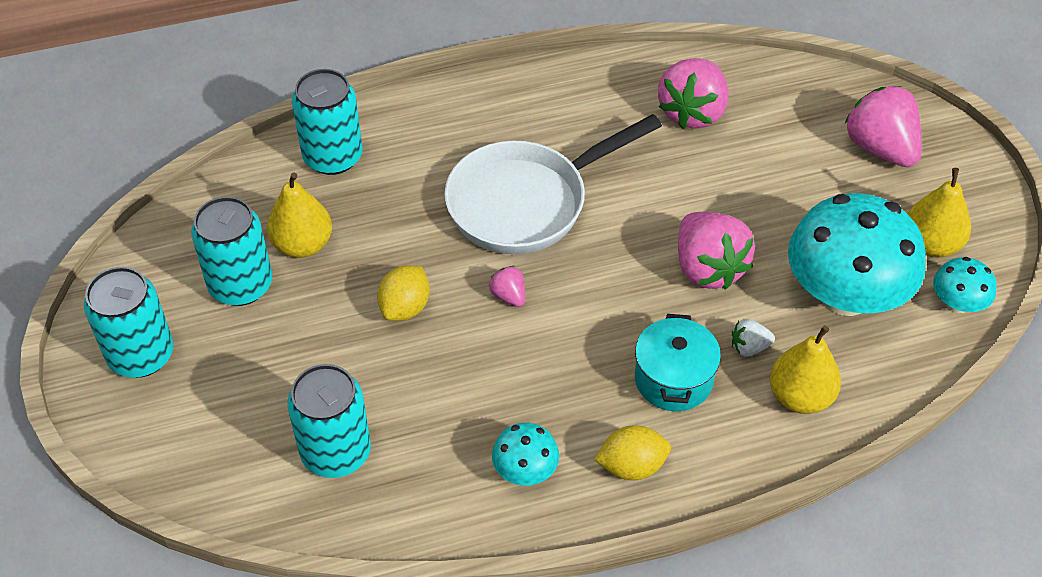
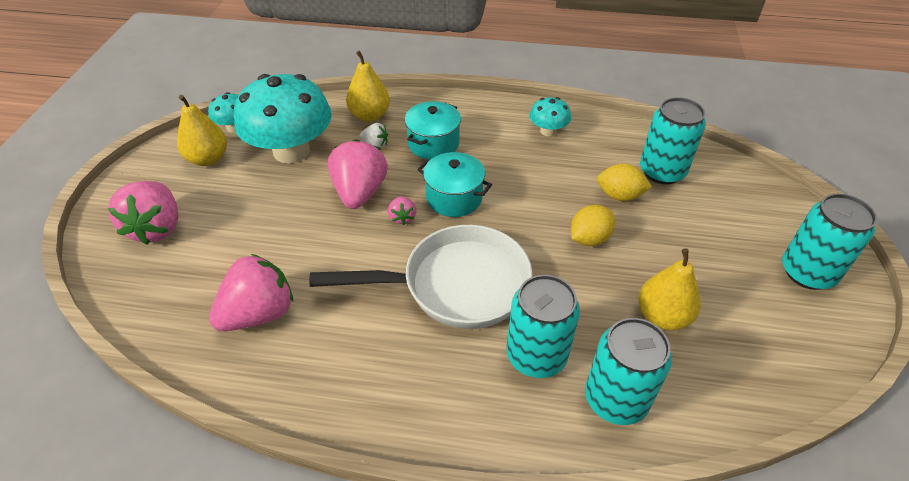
camera: 155 degrees left, 5 degrees down
(241, 285) = (722, 300): turquoise can -> turquoise can (536, 355)
(509, 296) = (509, 221): pink strawberry -> pink strawberry (402, 217)
(591, 303) = (454, 198): none -> turquoise pot
(631, 466) = (487, 116): yellow lemon -> yellow lemon (619, 196)

